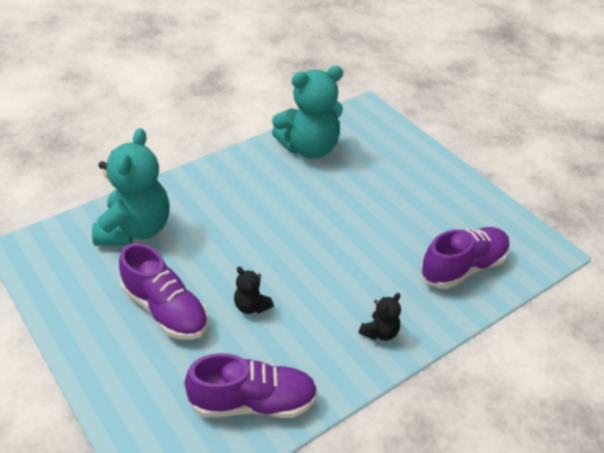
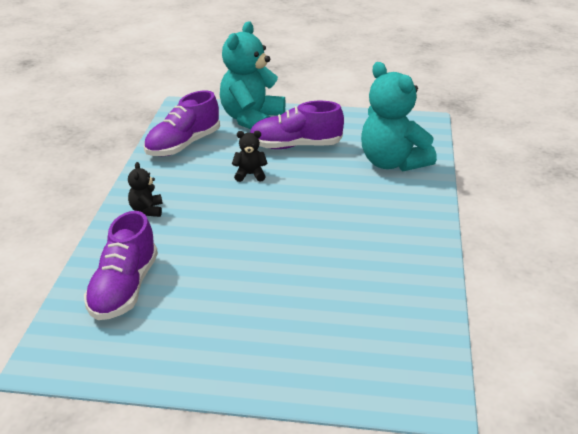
camera: 135 degrees right, 10 degrees down
(309, 148) = (399, 299): turquoise teddy bear -> turquoise teddy bear (251, 119)

